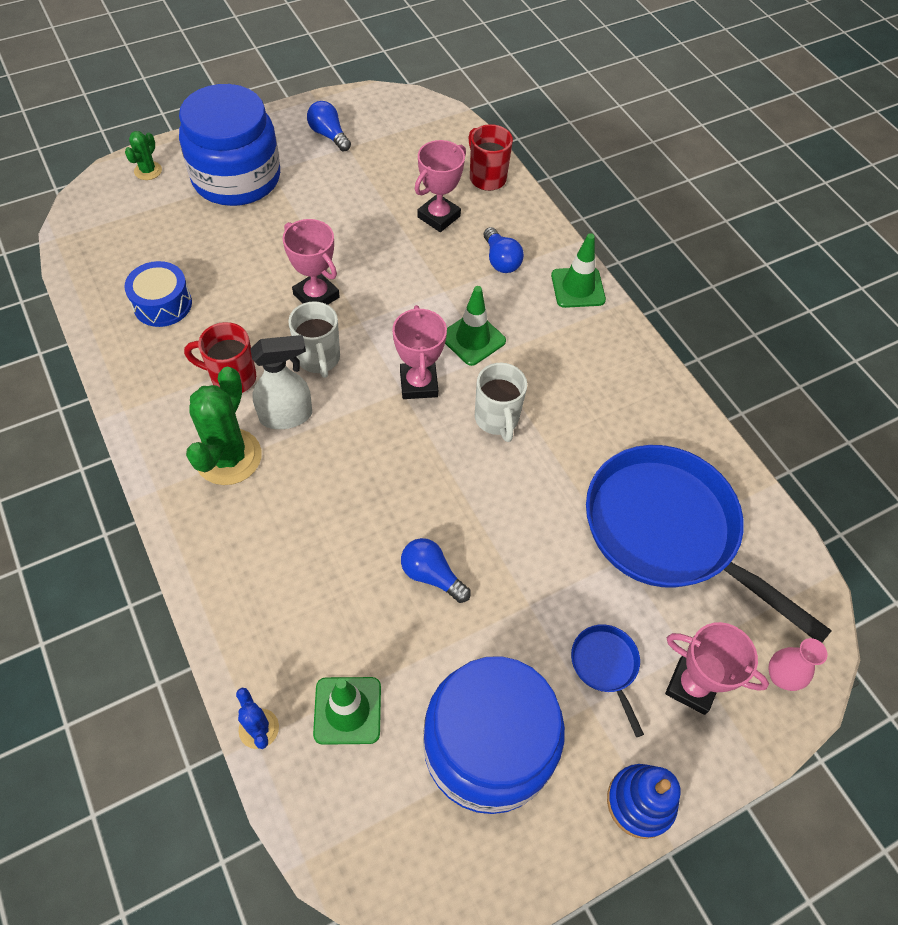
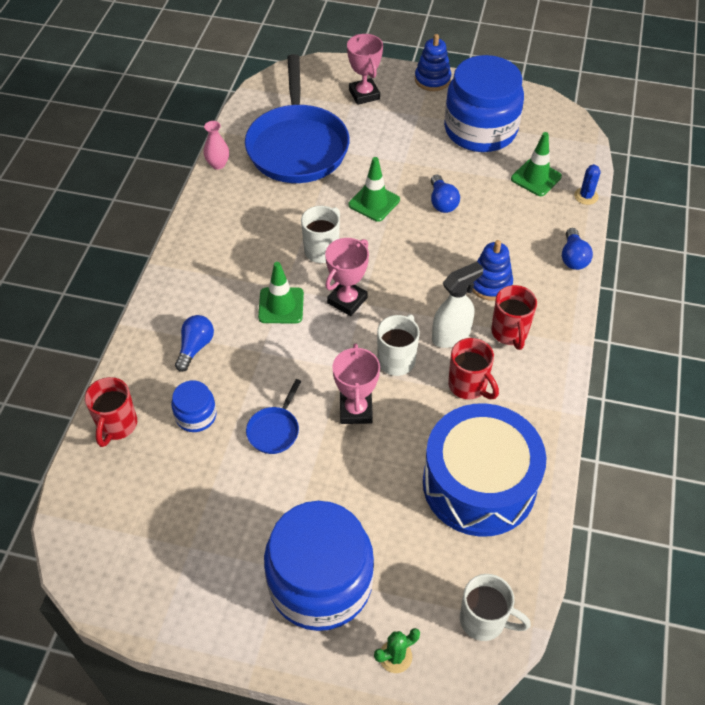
camera: 135 degrees left, 5 degrees down
(95, 221) = (484, 620): none -> white mug
(162, 304) = (479, 484): blue drum -> blue drum, size x2.01
(228, 457) = (509, 333): green cactus -> red mug
(286, 416) = (451, 335): white spray bottle -> white spray bottle turned 120 degrees clockwise
(290, 501) = (490, 284): none -> blue stacking toy
(329, 135) = (192, 576): blue light bulb -> blue light bulb (573, 257)
(438, 217) = (196, 415): pink trophy -> blue jar
(578, 288) = (170, 292): green traffic cone -> green traffic cone (374, 202)
(605, 666) = (395, 122): blue pan -> blue pan (275, 430)
(781, 676) = (320, 75): pink vase -> pink vase (218, 164)

